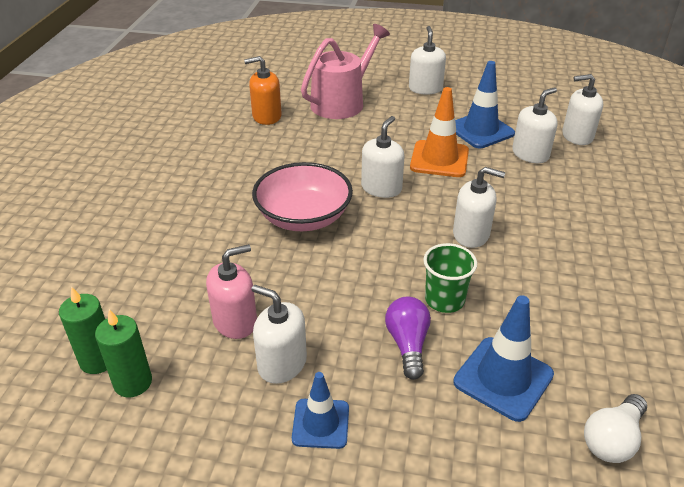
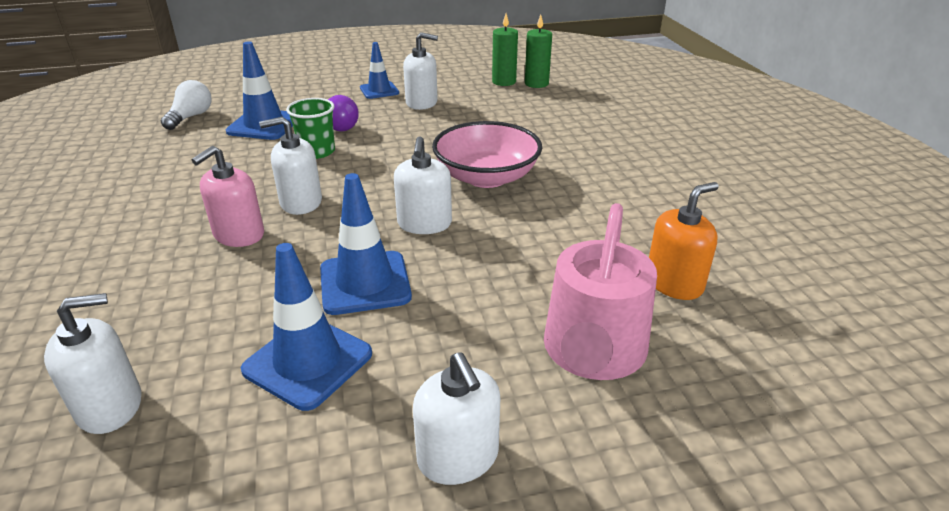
camera: 155 degrees right, 5 degrees down
(235, 321) = (472, 111): pink soap dispenser -> pink soap dispenser (239, 235)
(439, 159) = (365, 283): orange traffic cone -> blue traffic cone
(530, 154) = (216, 333): white soap dispenser -> none

